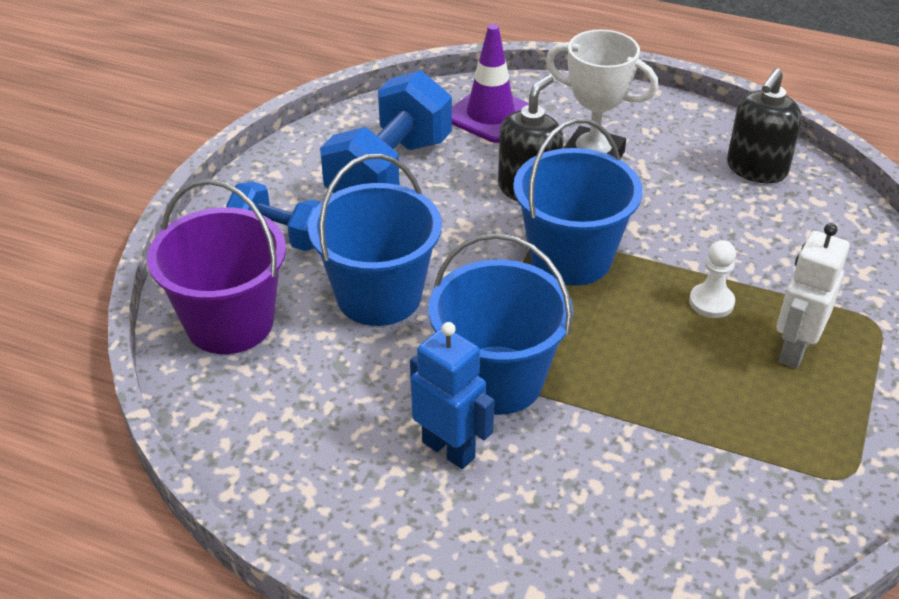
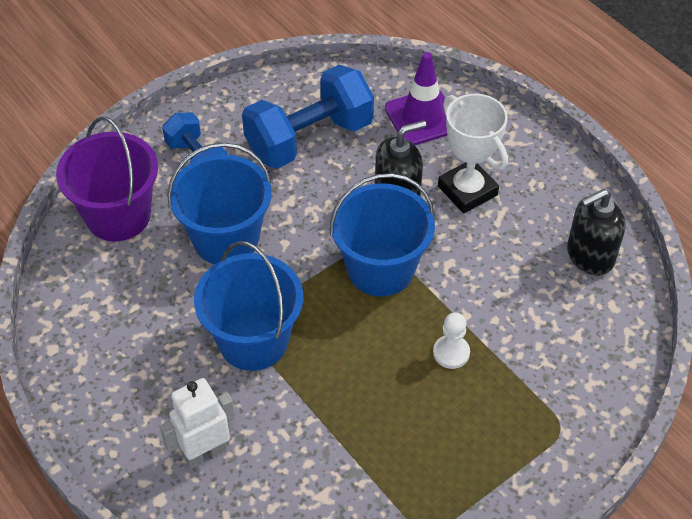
camera: 30 degrees right, 10 degrees up
(449, 449) = (184, 375): blue robot -> none
(794, 350) = (477, 419): white robot -> white robot (205, 453)

